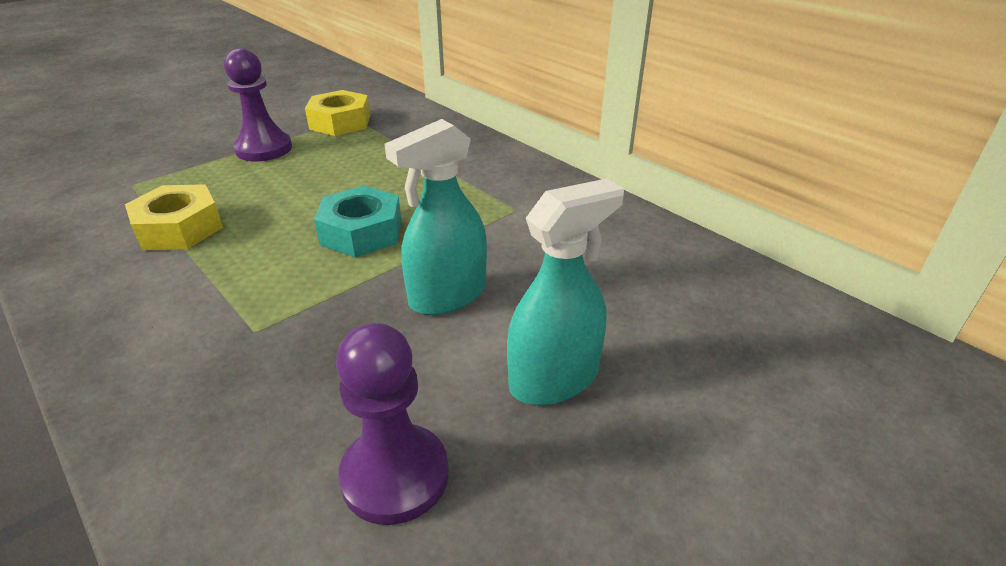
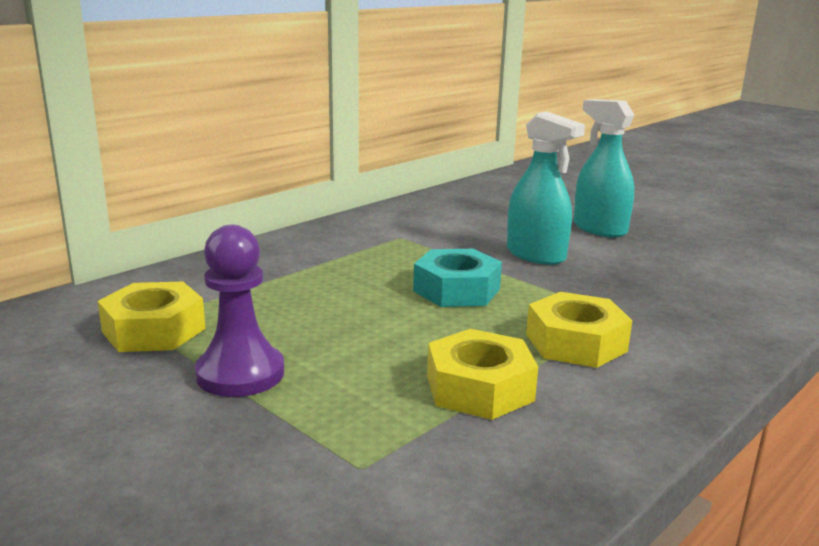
camera: 95 degrees left, 15 degrees down
(214, 286) = (575, 343): none -> yellow nut
(395, 475) = (702, 260): purple pawn -> none

